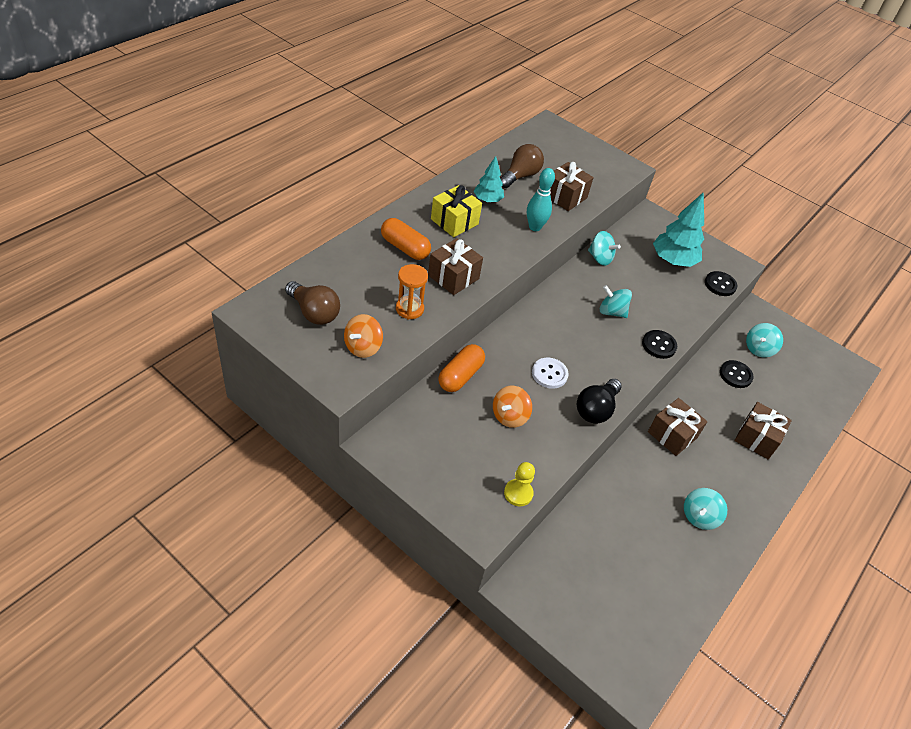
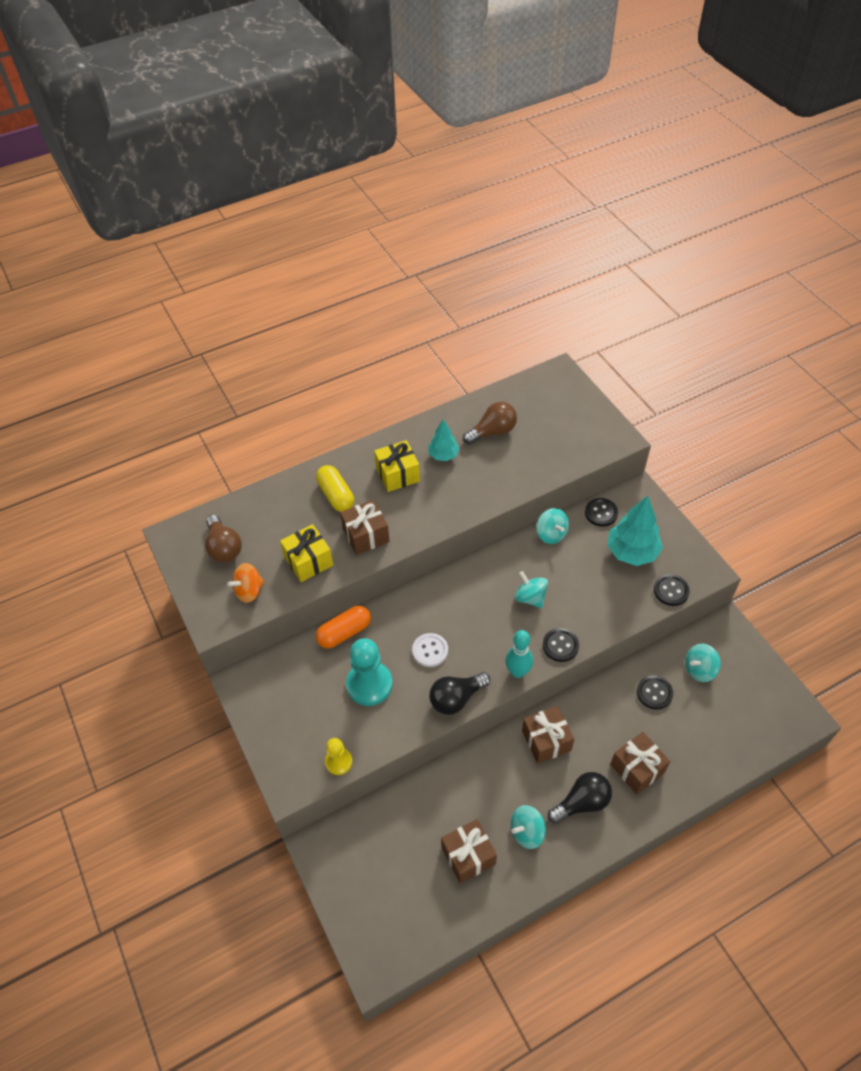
camera: 30 degrees right, 5 degrees up
(405, 248) = (336, 495): orange capsule -> yellow capsule
(409, 309) = (308, 561): orange hourglass -> yellow gift
(509, 416) = (369, 684): orange spinning top -> turquoise pawn
(534, 227) = (475, 494): turquoise bowling pin -> turquoise bowling pin (517, 672)
(565, 196) = (527, 463): brown gift -> brown gift (468, 856)
(631, 235) = (601, 513): none -> black button
(729, 478) = (581, 803): none -> black light bulb

